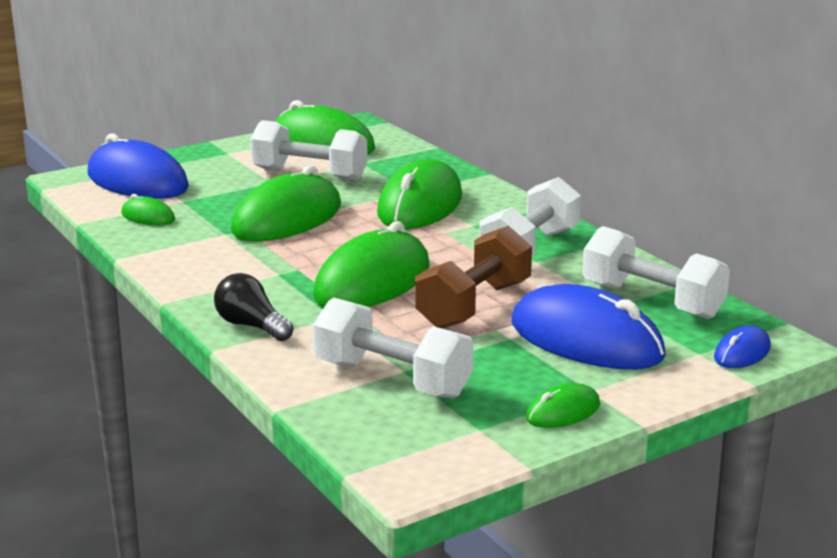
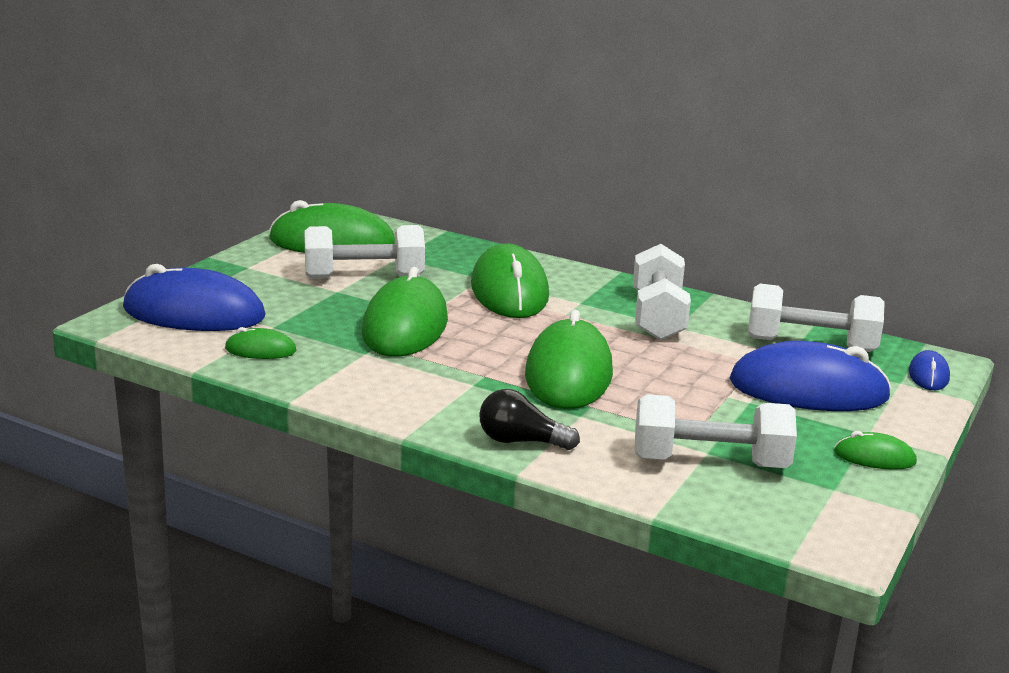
camera: 30 degrees left, 0 degrees up
(474, 305) = (682, 378): brown dumbbell -> none
(563, 412) = (874, 457): green mouse -> green mouse turned 75 degrees clockwise

